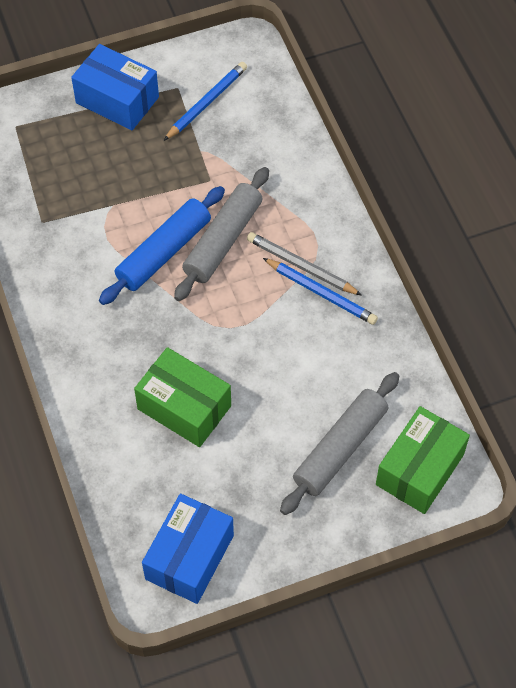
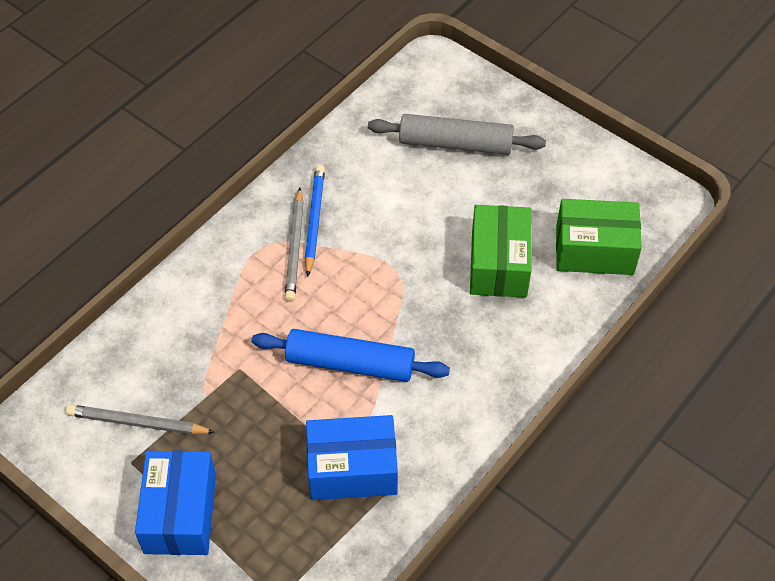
camera: 120 degrees left, 5 degrees down
(189, 557) = (623, 195): blue box -> blue box (352, 469)
(206, 102) = (137, 423): blue pencil -> grey pencil
(223, 240) = (305, 321): grey rolling pin -> none
(419, 469) = (436, 89): green box -> green box (594, 250)

